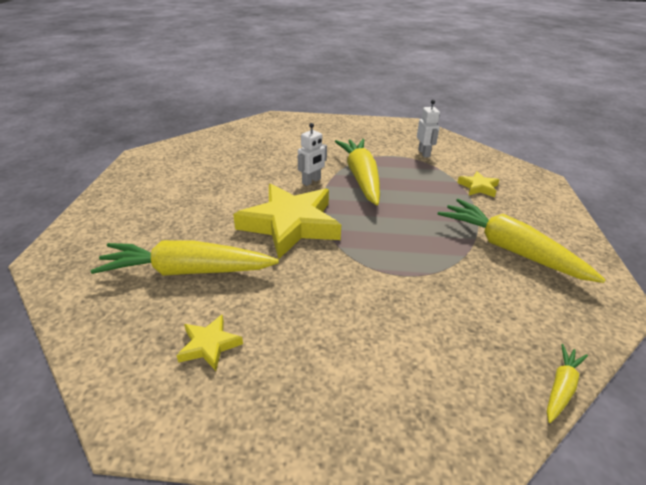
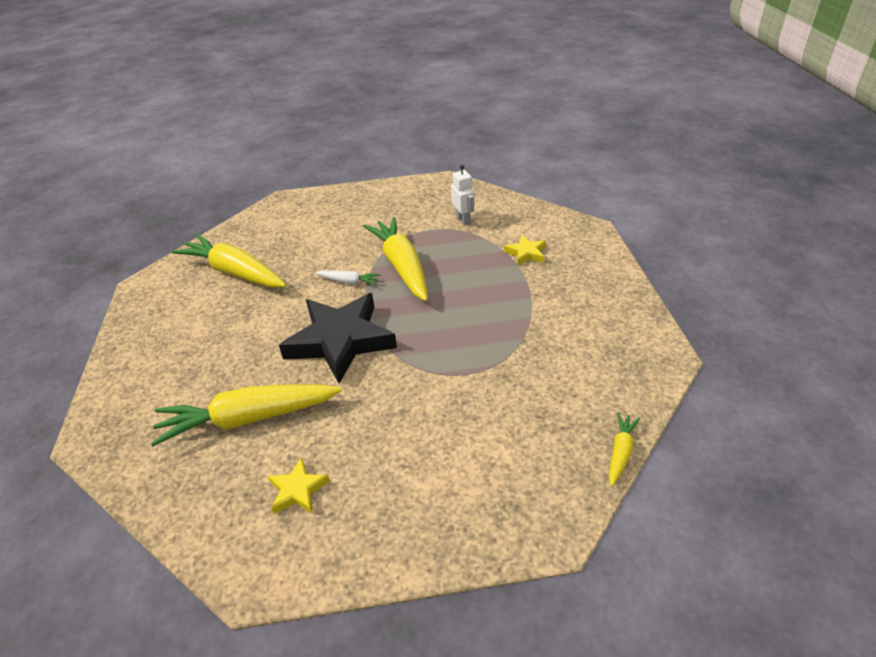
camera: 10 degrees left, 5 degrees up
(290, 224) = (340, 341): yellow star -> black star
(311, 181) = (349, 282): white robot -> white carrot
(509, 249) = (564, 322): yellow carrot -> yellow carrot (234, 272)

